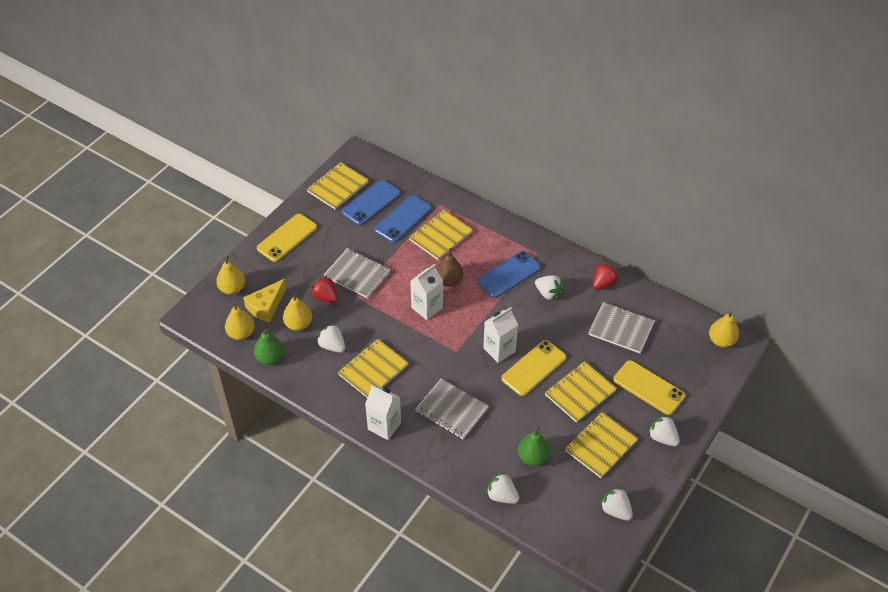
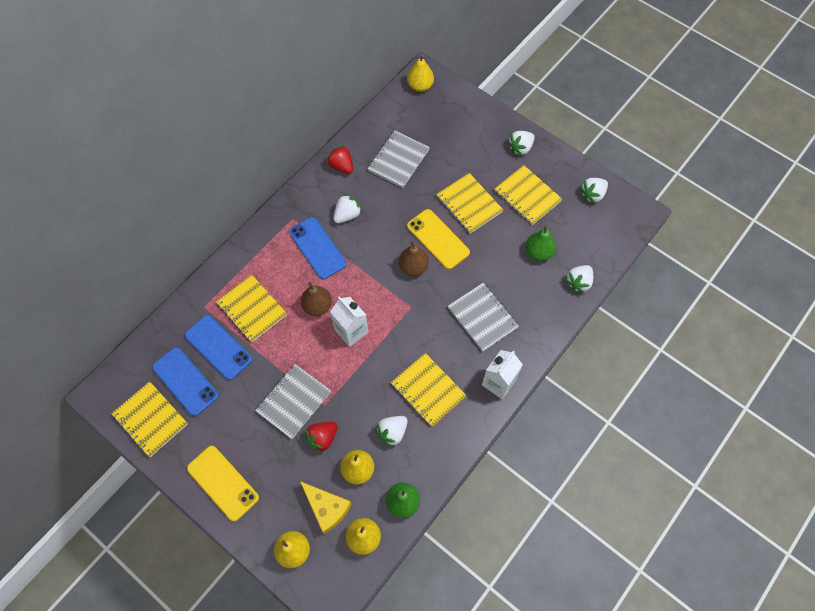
camera: 85 degrees left, 15 degrees up
(451, 410) = (482, 317): grey notebook -> grey notebook turned 75 degrees counterclockwise
(499, 350) = (413, 267): white carton -> brown pear
(648, 388) = (467, 149): yellow phone -> none

